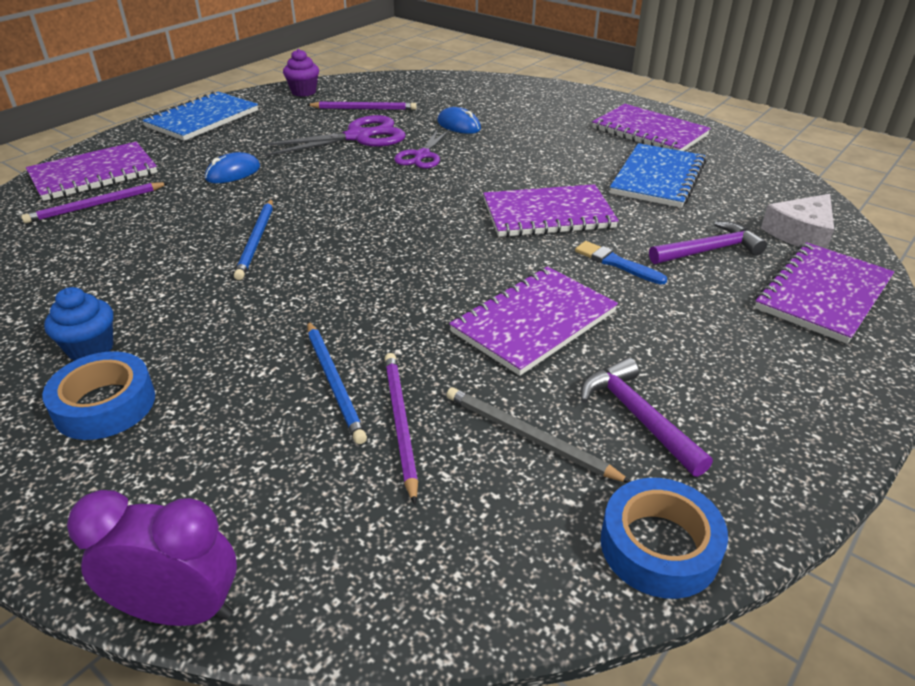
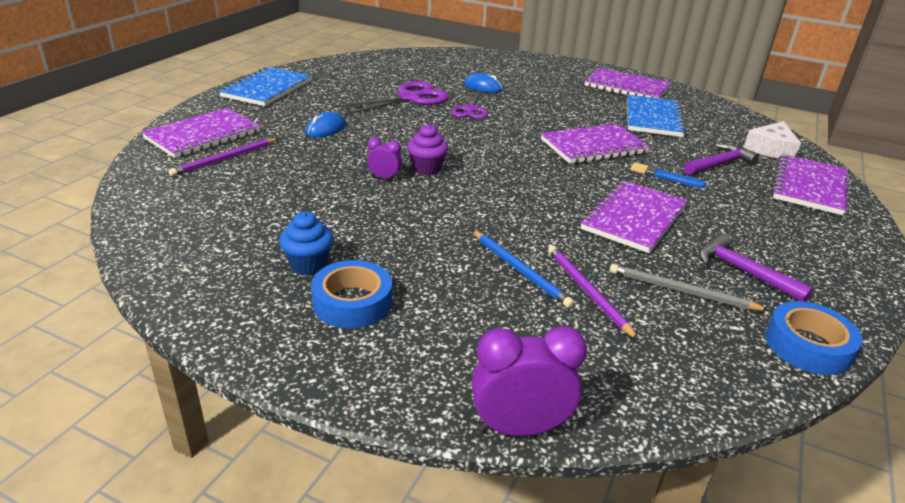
camera: 15 degrees left, 5 degrees down
(256, 241) = (384, 178): blue pencil -> purple clock
(303, 92) = (338, 66): purple cupcake -> purple cupcake (427, 169)
(364, 109) = (398, 77): purple pencil -> none

